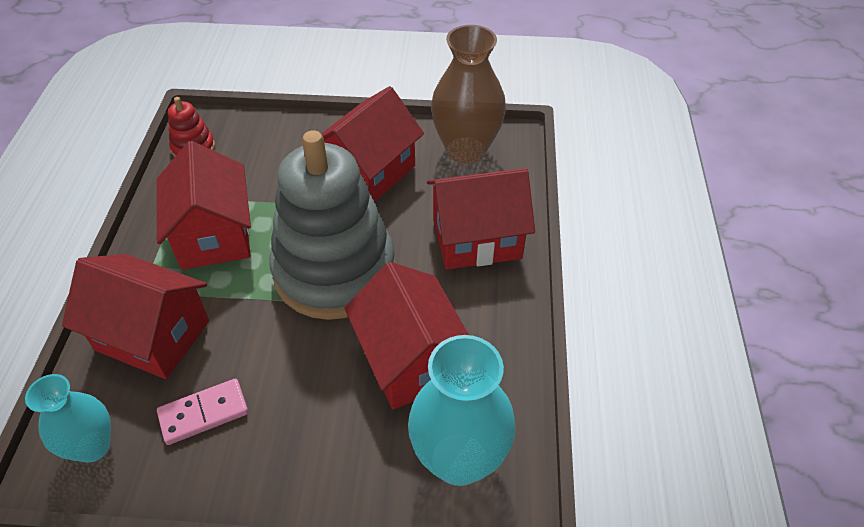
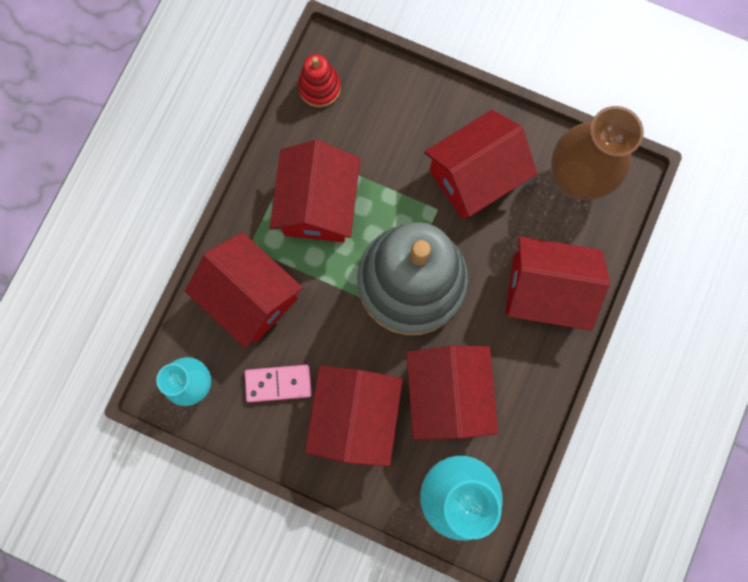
camera: 20 degrees right, 30 degrees up
(309, 416) = (355, 414): none -> red house

